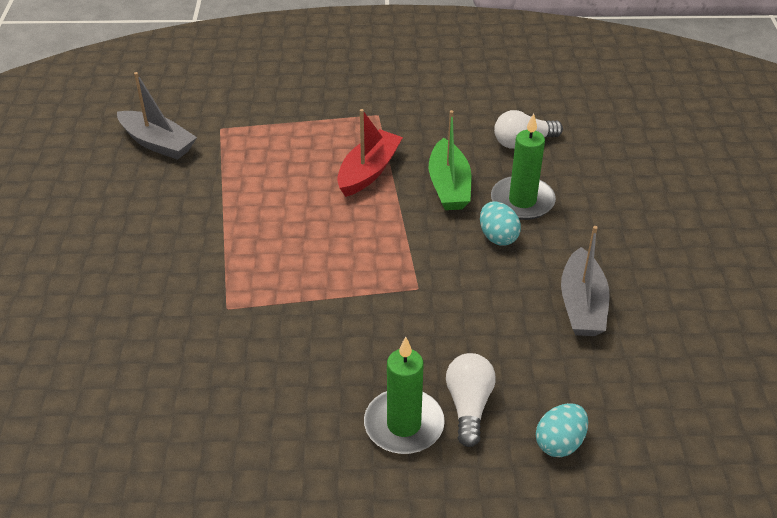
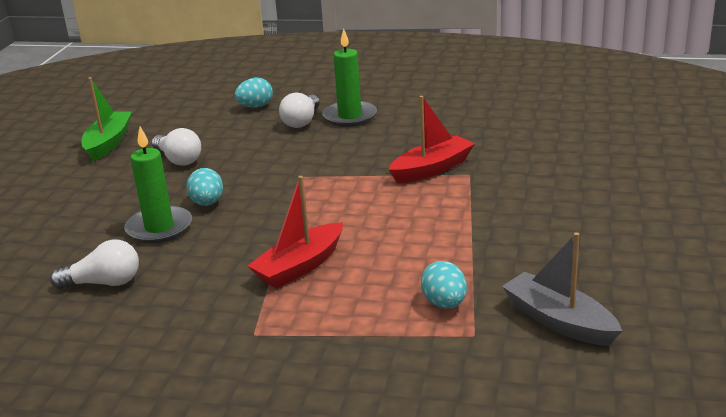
camera: 165 degrees left, 15 degrees down
(243, 149) = (444, 303): none -> turquoise egg
(270, 312) = (432, 169): none -> red boat
(449, 186) = (221, 246): green boat -> green boat (108, 143)
(582, 305) = (178, 159): grey boat -> white light bulb

